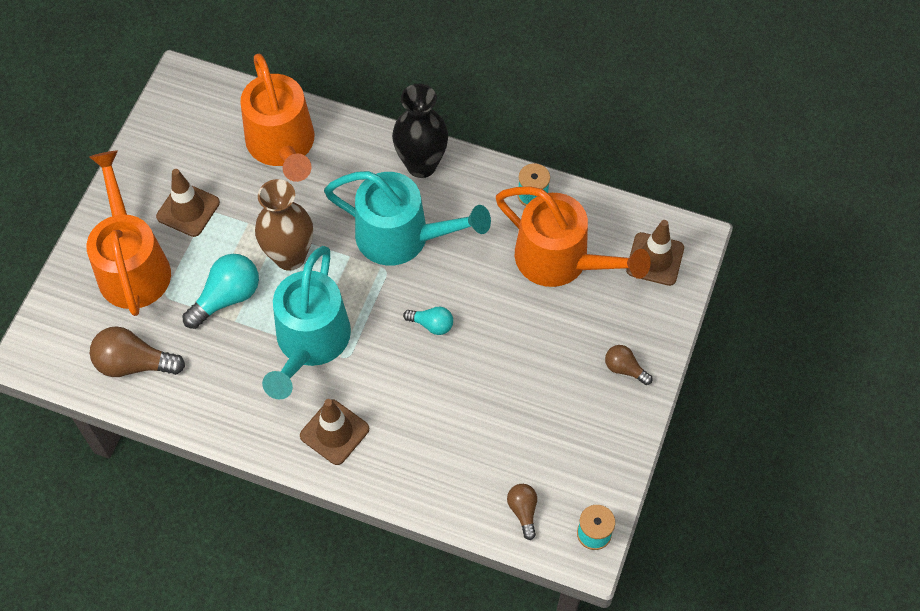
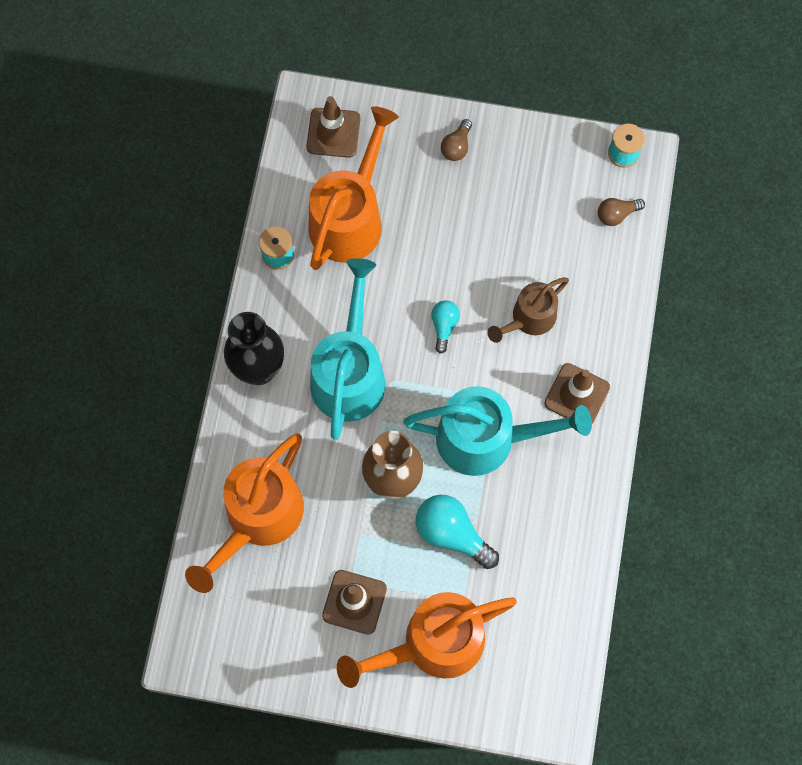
camera: 100 degrees left, 10 degrees up
(134, 363) = (545, 609): brown light bulb -> none
(283, 146) = (257, 519): orange watering can -> orange watering can turned 150 degrees clockwise
(423, 402) = (528, 319): none -> brown watering can

